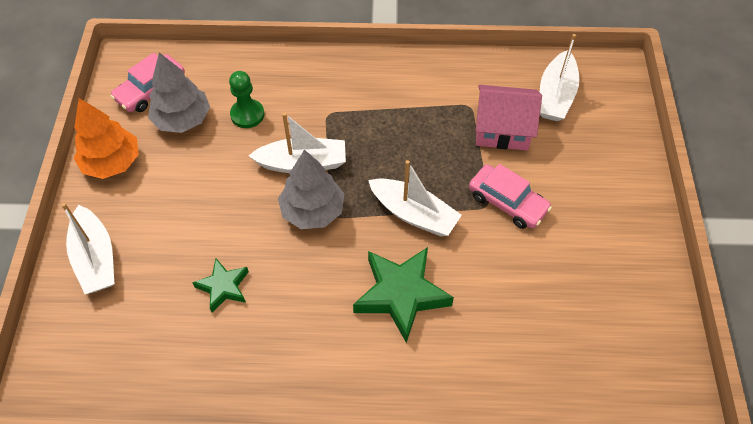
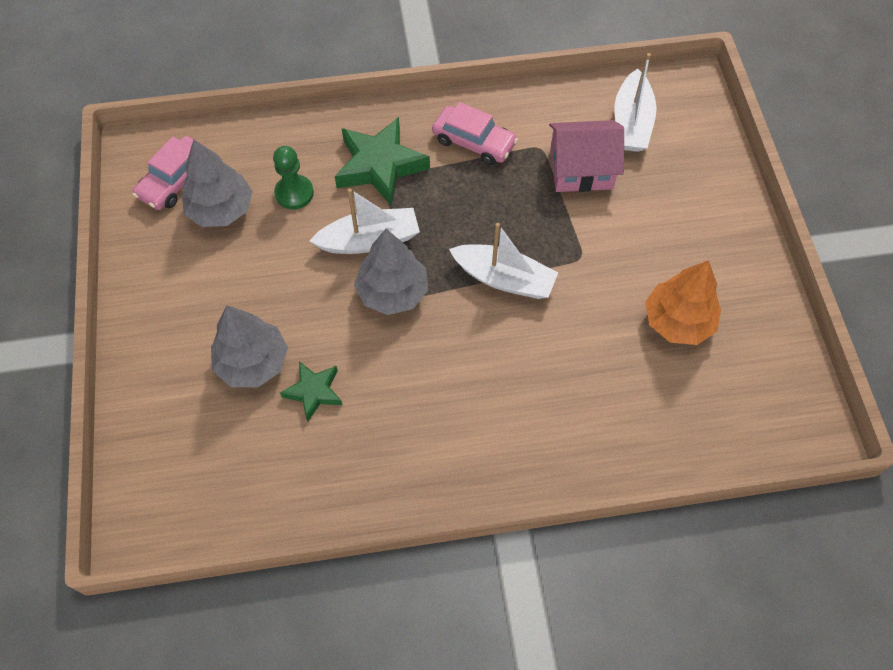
camera: 10 degrees left, 5 degrees up
(95, 258) = (162, 383): white boat -> none
(112, 162) = (152, 271): orange tree -> orange tree (678, 321)
(177, 253) = (252, 362): none -> grey tree
(401, 294) = (508, 369): green star -> green star (380, 166)
(507, 202) = (602, 250): pink car -> pink car (474, 142)

